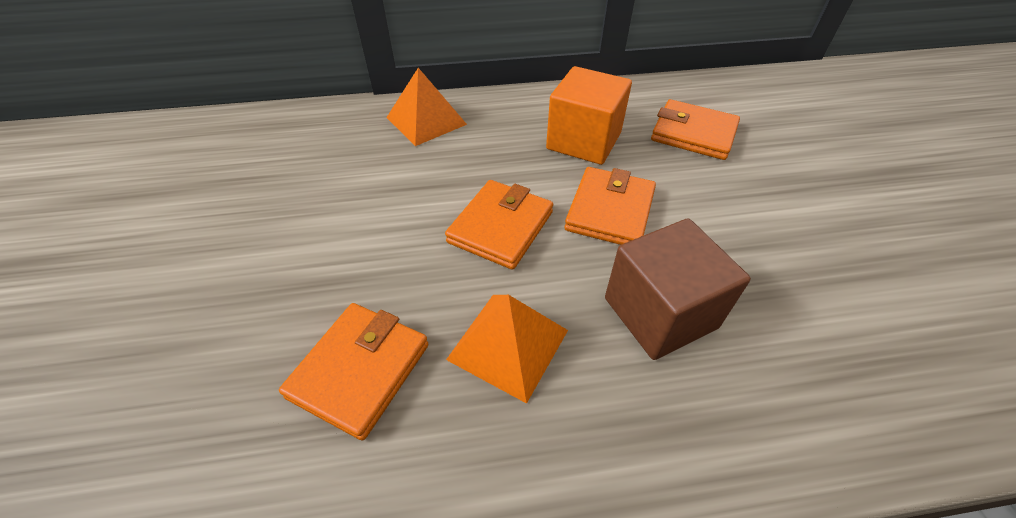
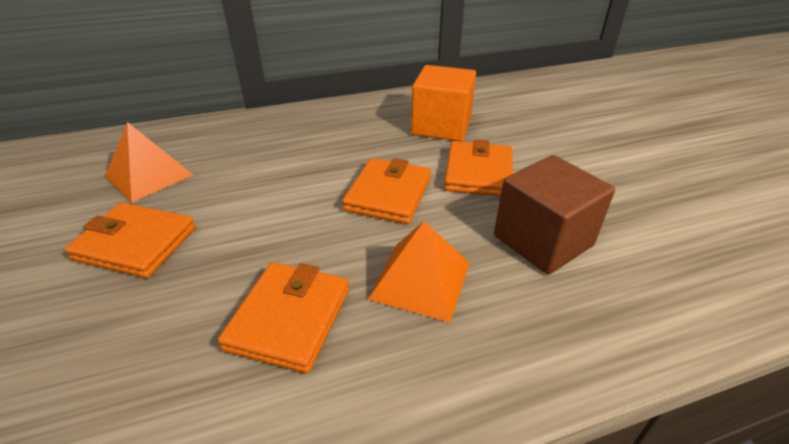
camera: 10 degrees left, 10 degrees down
(426, 121) = (299, 124): orange pyramid -> orange pyramid (149, 175)
(693, 134) = (529, 113): orange wallet -> orange wallet (136, 244)

